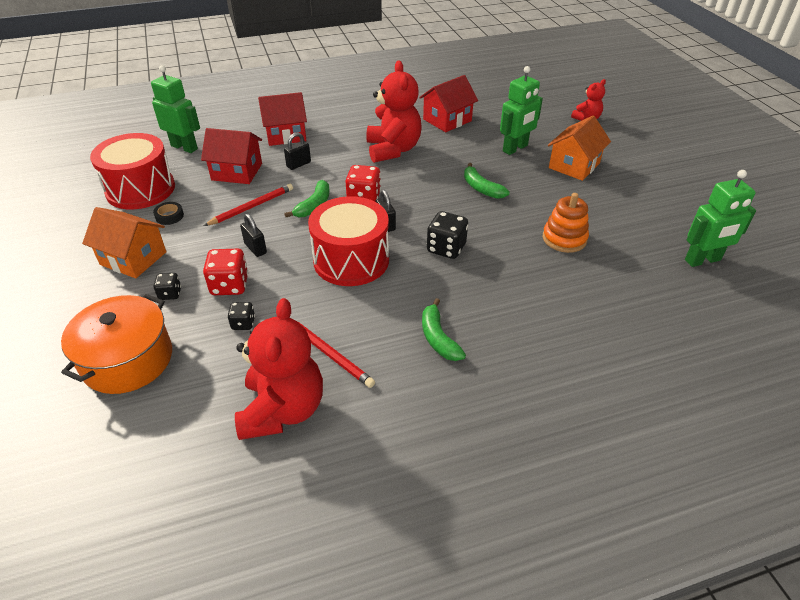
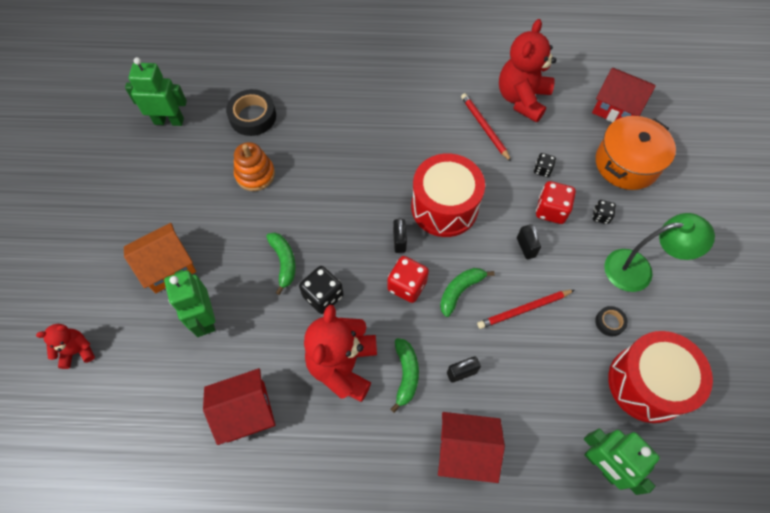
camera: 160 degrees left, 20 degrees up
(133, 258) = (638, 269): orange house -> green lamp
(237, 172) = (535, 382): red house -> red house (616, 108)
(438, 338) = (405, 117): green banana -> green banana (406, 374)
(446, 248) = (359, 195): black dice -> black dice (323, 296)
(515, 148) = (205, 318): green robot -> green robot turned 90 degrees counterclockwise
(620, 288) = (252, 116): none -> black tape

